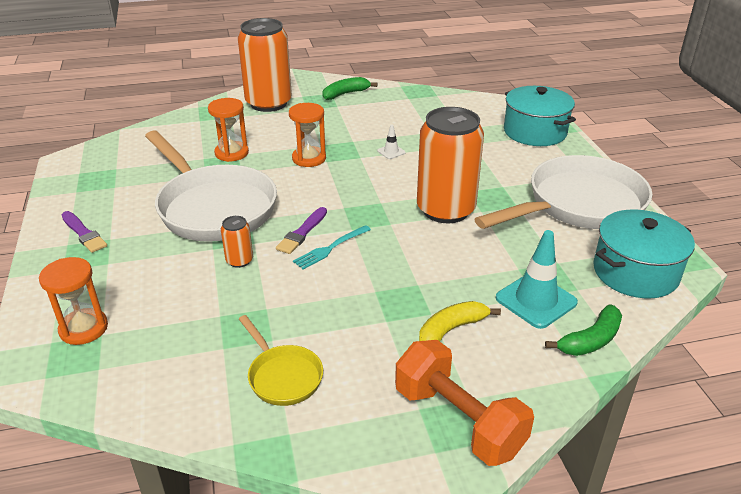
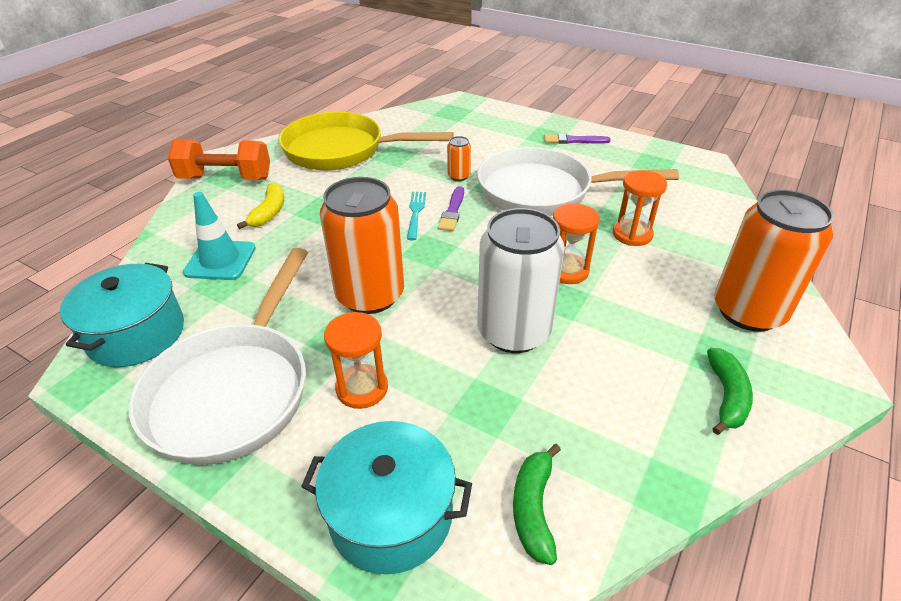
camera: 135 degrees right, 5 degrees up
(83, 328) = (470, 118): orange hourglass -> orange hourglass (362, 388)
(282, 376) = (342, 150): yellow pan -> yellow pan, size x2.11
(302, 233) = (452, 211): purple brush -> purple brush turned 150 degrees counterclockwise
(391, 152) = (514, 332): white traffic cone -> white can
(590, 340) = (161, 255): green banana -> green banana (534, 508)

